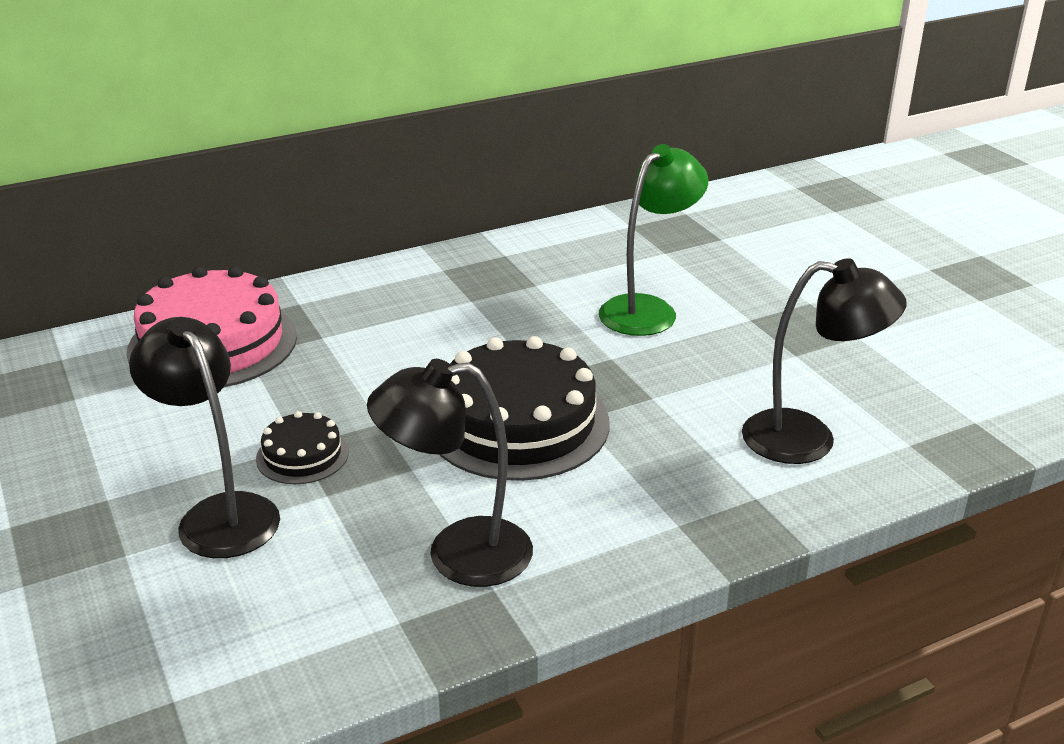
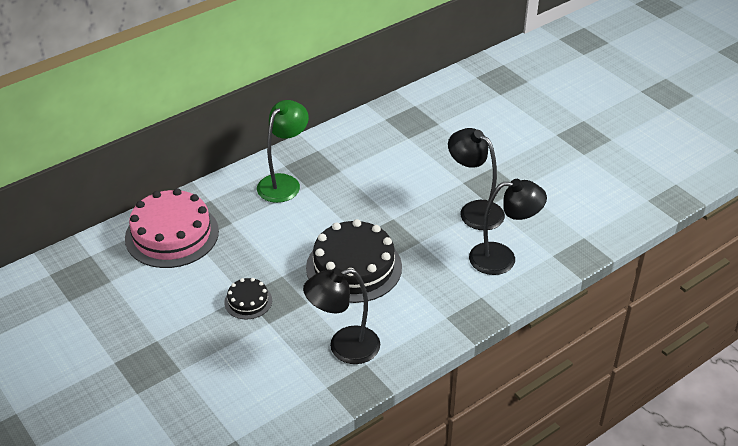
camera: 10 degrees left, 10 degrees up
(219, 514) = (218, 341): black lamp -> black lamp (474, 211)
(648, 309) = (406, 182): green lamp -> green lamp (284, 183)

